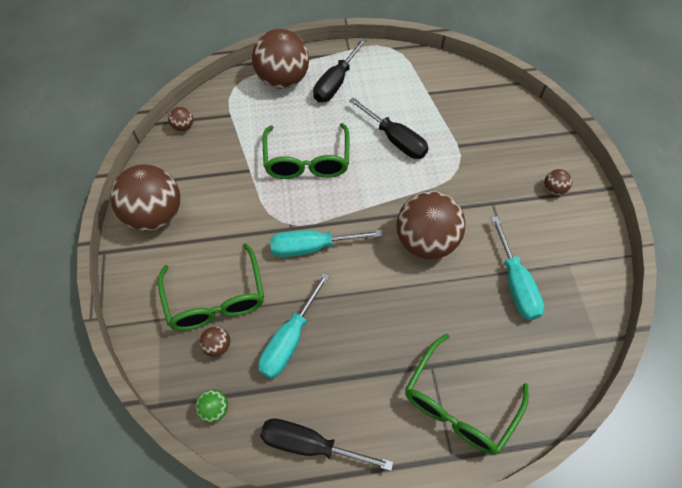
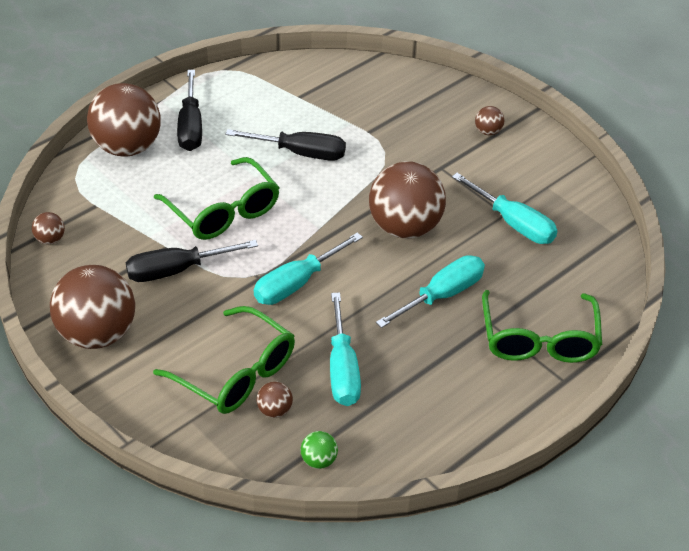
camera: 35 degrees left, 15 degrees down
(310, 445) = (435, 438): black screwdriver -> black screwdriver (177, 270)
(410, 317) = (441, 295): none -> turquoise screwdriver

